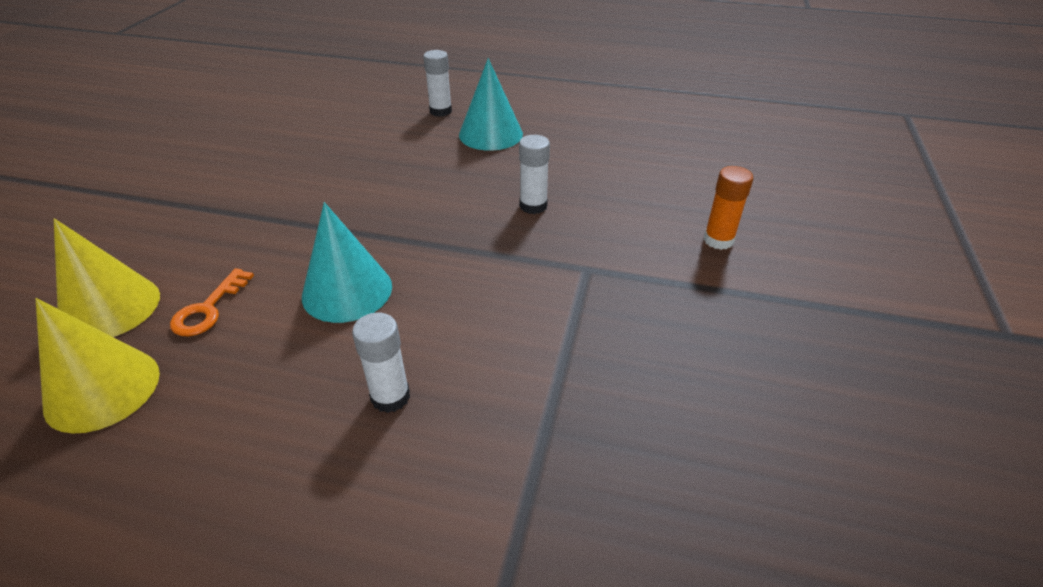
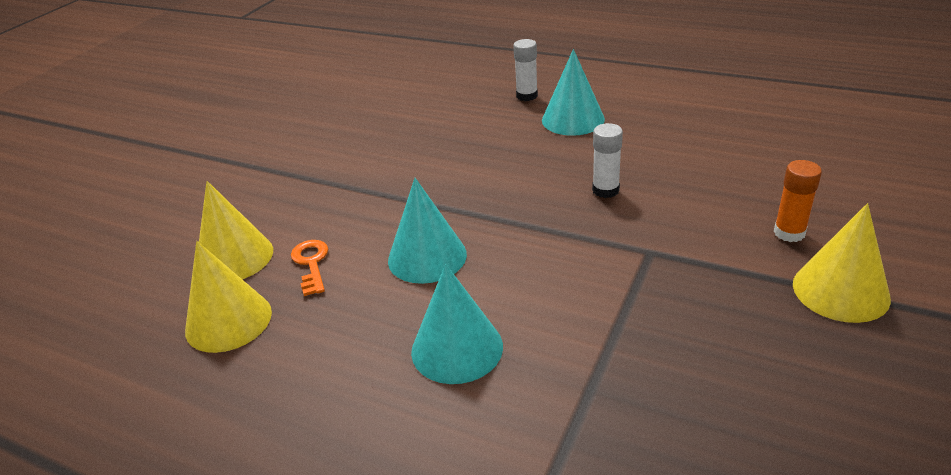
camera: 15 degrees right, 5 degrees down
(208, 308) = (311, 264): orange key -> orange key turned 135 degrees clockwise
(390, 397) = (457, 348): white glue stick -> turquoise cone
(777, 296) = (840, 291): none -> yellow cone

